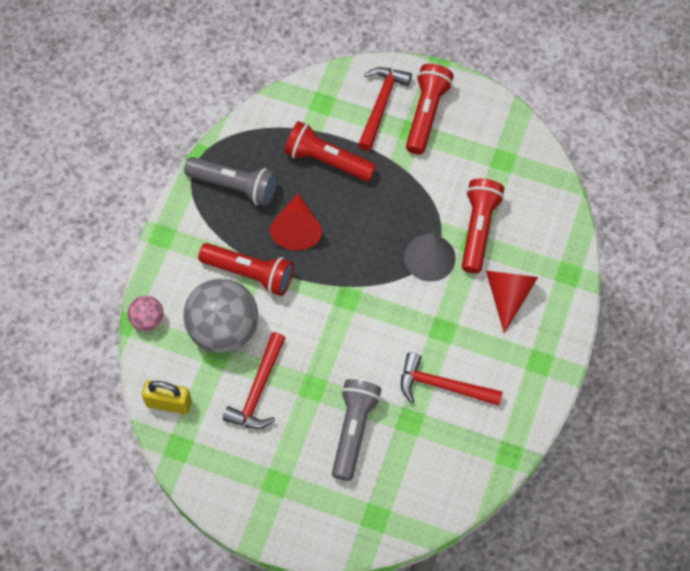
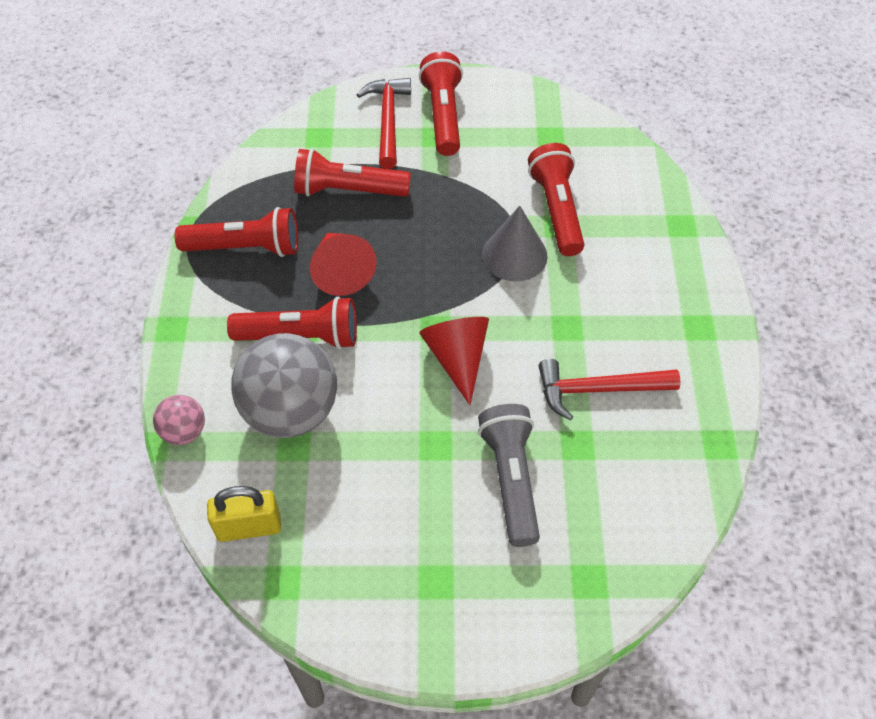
camera: 20 degrees left, 10 degrees down
(234, 186) = (245, 247): grey flashlight -> red flashlight
(258, 390) = (365, 471): red hammer -> none
(508, 295) = (625, 267): red cone -> red cone (457, 358)

